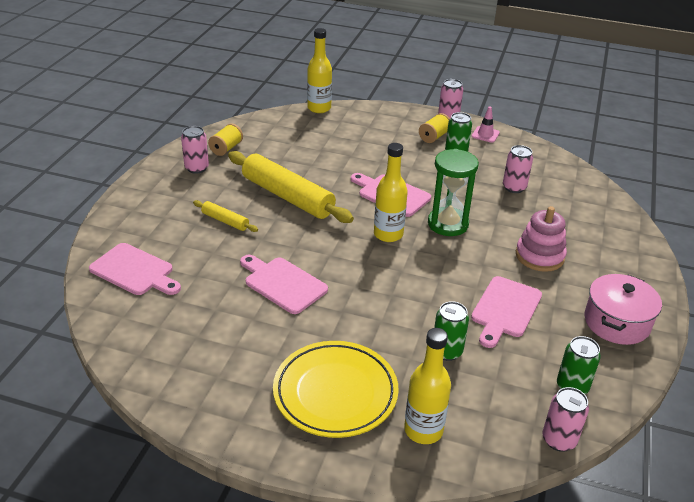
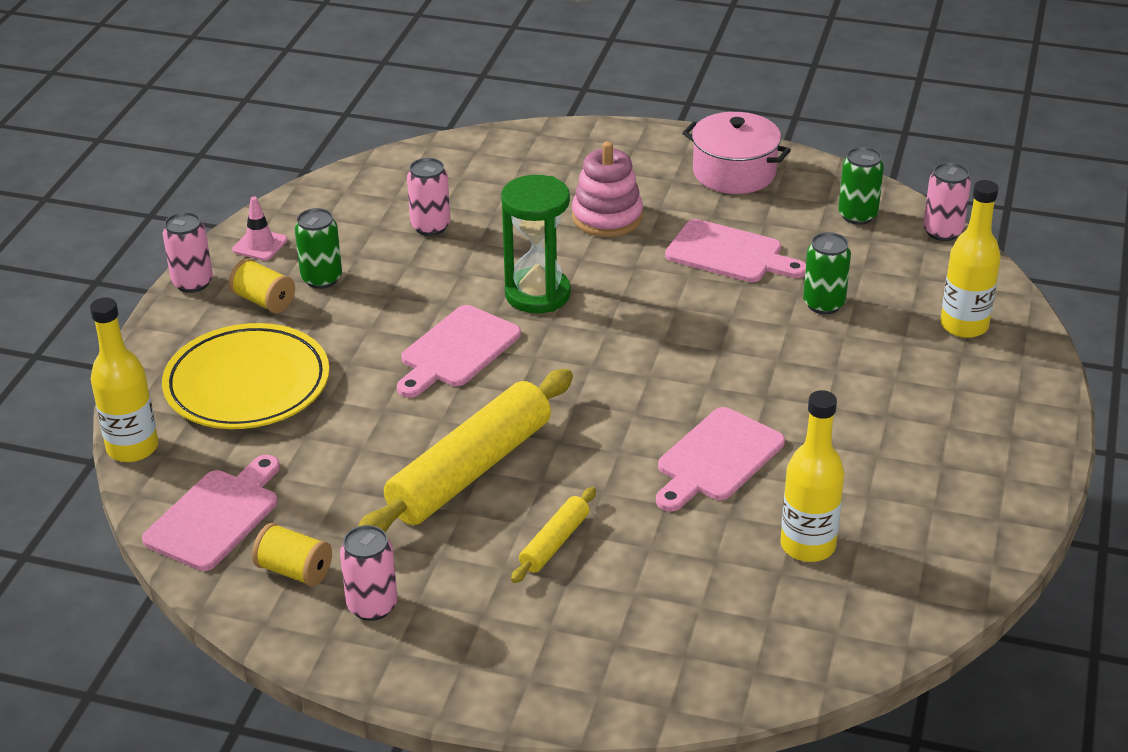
camera: 90 degrees left, 0 degrees up
(134, 271) = (718, 640): pink cutting board -> pink cutting board (216, 516)
(335, 393) = (927, 396): yellow plate -> yellow plate (247, 384)
(388, 234) = (572, 353): yellow bottle -> yellow bottle (808, 545)

